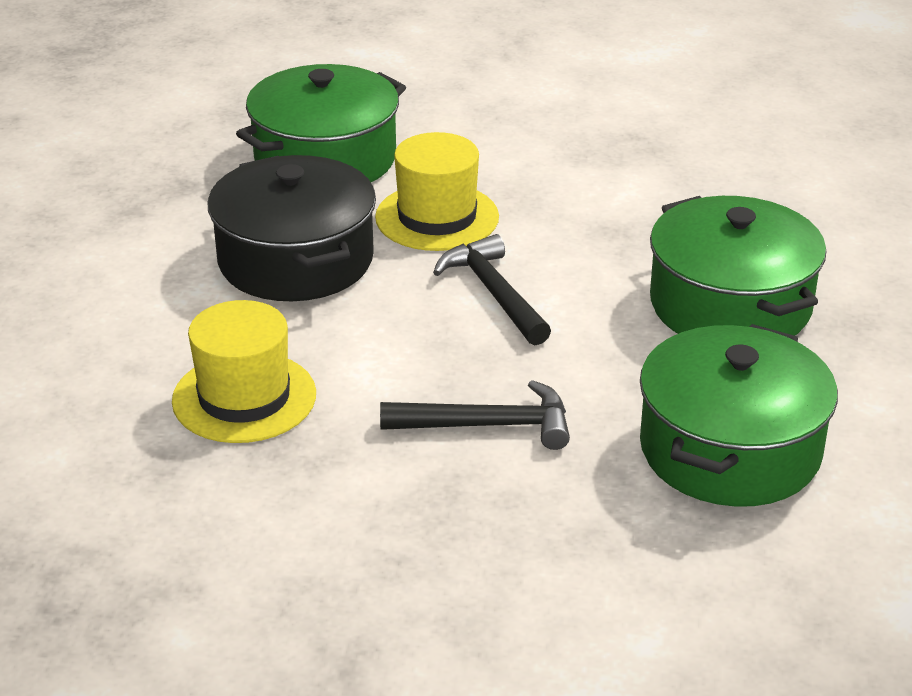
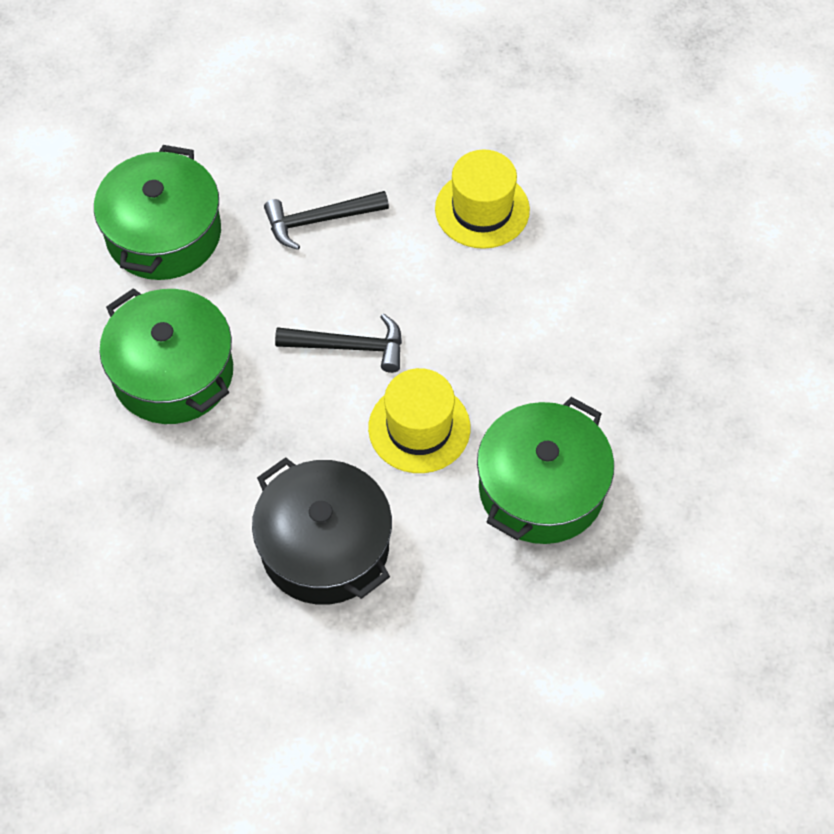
camera: 165 degrees right, 25 degrees up
(295, 260) = (508, 350): black pot -> black pot (325, 547)
(494, 293) = (349, 347): black hammer -> black hammer turned 45 degrees counterclockwise

